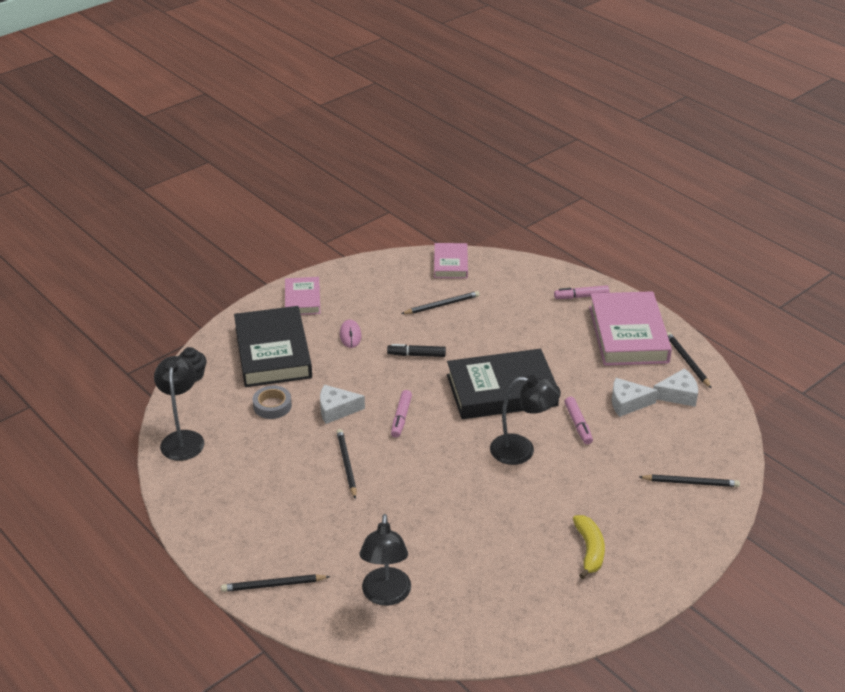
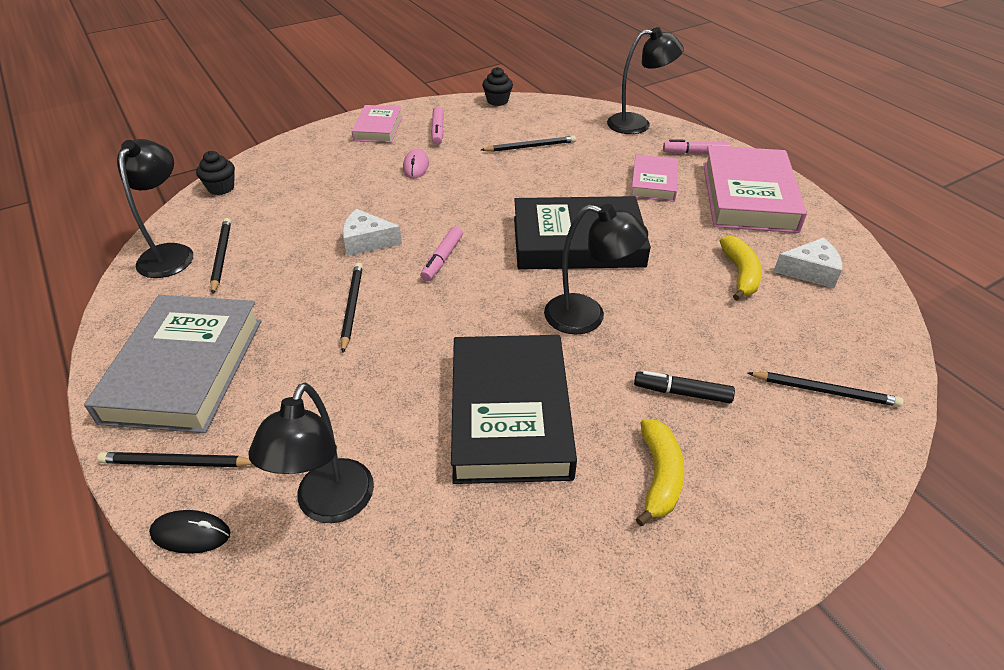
camera: 10 degrees right, 5 degrees up
(244, 525) = (184, 369): none -> grey book
(272, 406) = (293, 229): grey tape -> none
(273, 352) = (322, 174): black book -> black book (510, 414)
(305, 623) = (191, 534): none -> black mouse
(399, 258) = (497, 101): none -> black cupcake
(416, 355) = (485, 193): black marker -> black marker (682, 393)
(450, 264) = (552, 110): pink book -> pink book (653, 182)
(528, 271) = (637, 124): none -> black lamp
(578, 424) = (669, 293): pink marker -> pink marker (438, 131)
(627, 403) = (740, 274): white cheese -> yellow banana
(687, 361) = (823, 233): black pencil -> black pencil (221, 256)

